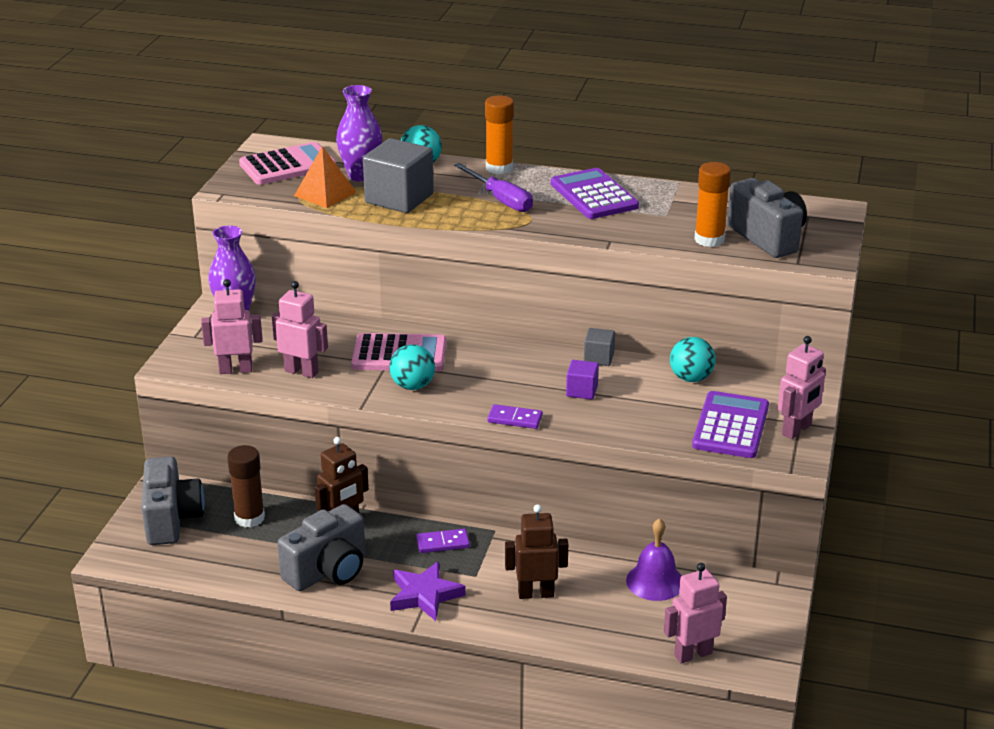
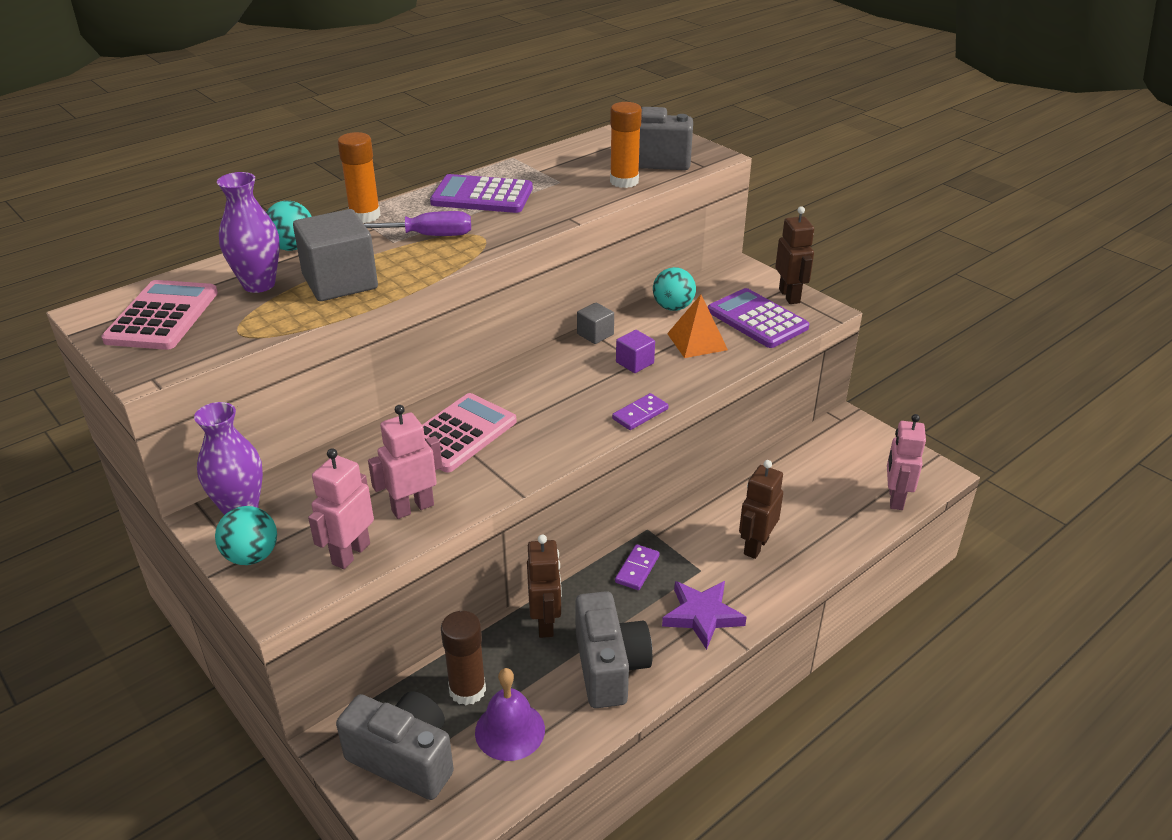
camera: 55 degrees left, 5 degrees up
(325, 194) = (262, 317): orange pyramid -> orange pyramid (697, 341)
(412, 386) = (522, 448): turquoise ball -> turquoise ball (252, 556)
(655, 581) = (792, 475): purple bell -> purple bell (510, 730)
(797, 430) = (789, 296): pink robot -> brown robot

